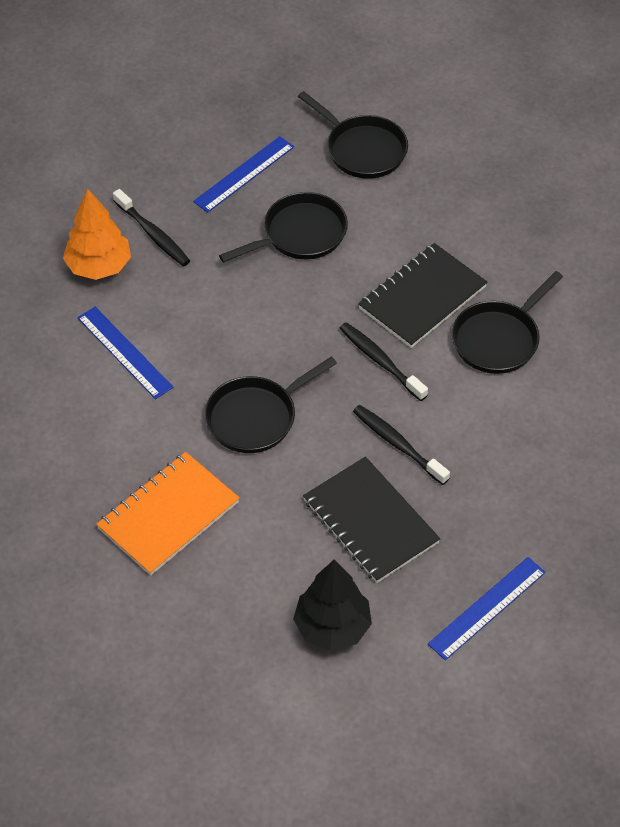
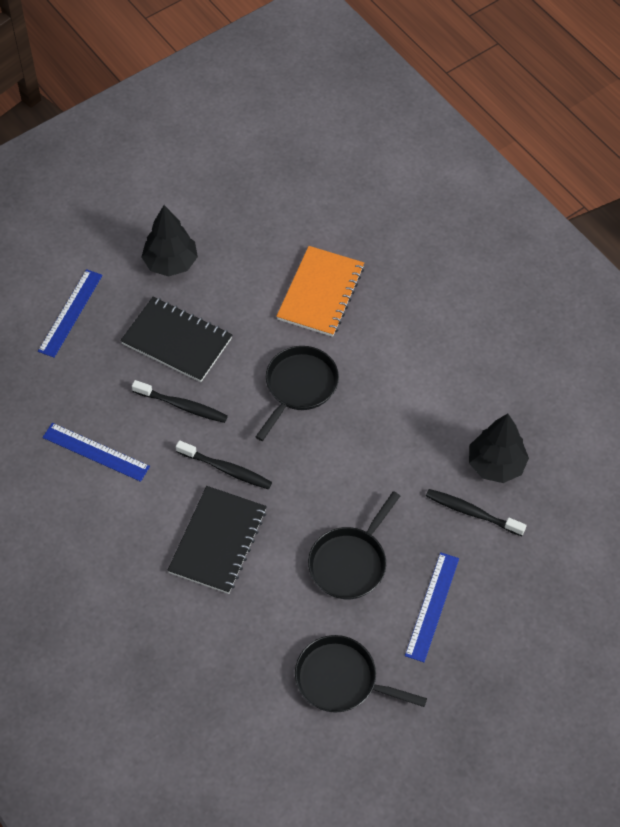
camera: 155 degrees right, 5 degrees up
(99, 266) = (495, 465): orange tree -> black tree
(125, 352) = (427, 400): blue ruler -> blue ruler (96, 452)
(498, 339) = (139, 527): black pan -> none

